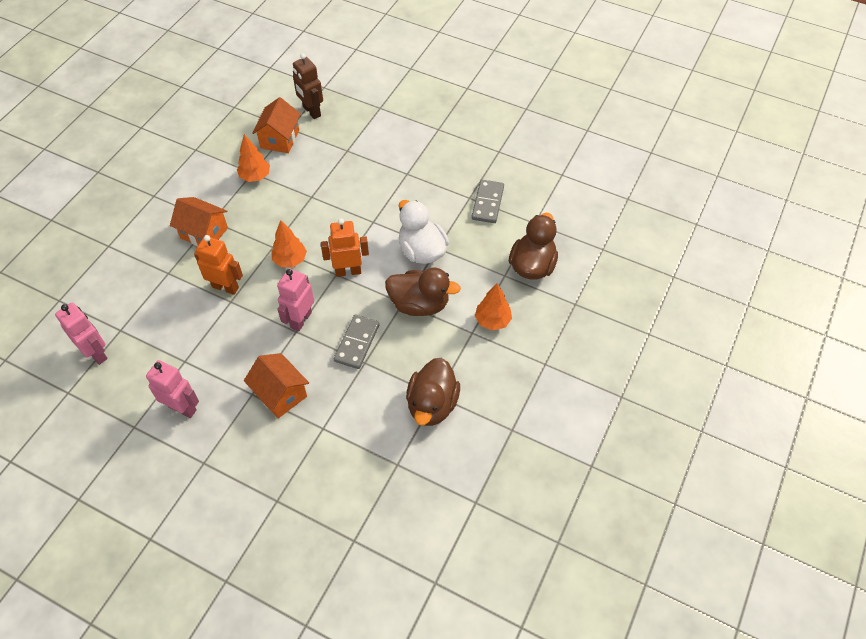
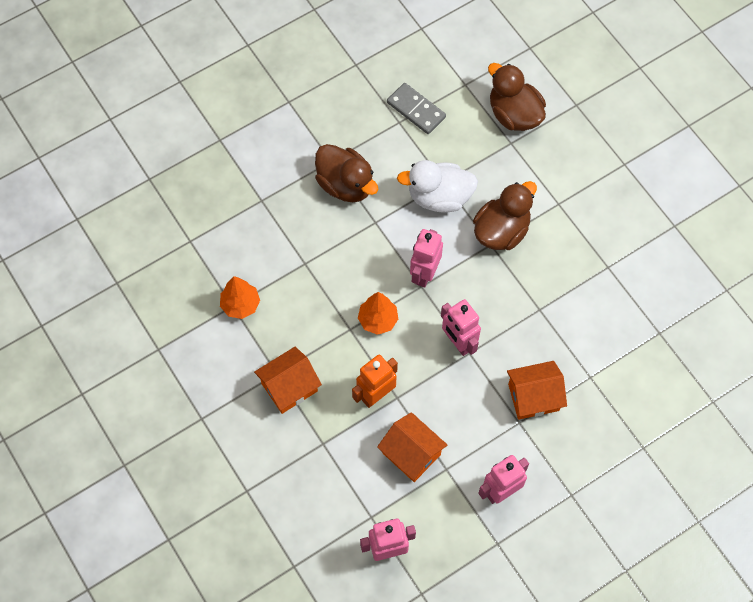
camera: 60 degrees left, 10 degrees up
(280, 139) = (200, 257): orange house -> orange house (411, 454)
(311, 111) = (179, 208): brown robot -> none
(348, 271) = (424, 274): orange robot -> pink robot
(357, 343) = (514, 305): grey domino -> none
(432, 404) = (615, 275): brown duck -> brown duck (345, 185)
(492, 321) = (555, 180): orange tree -> none

